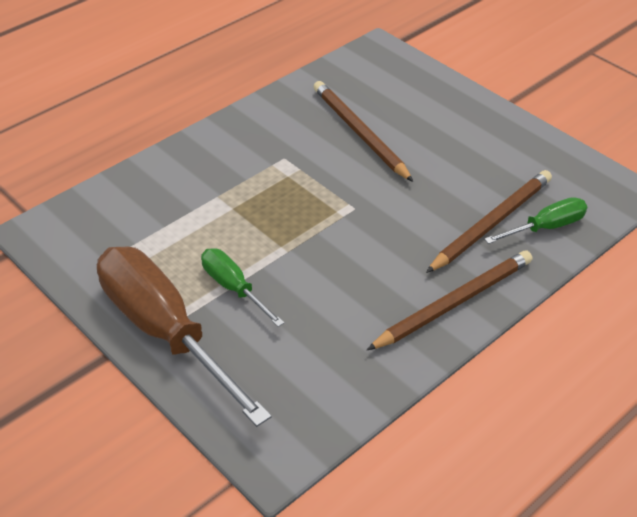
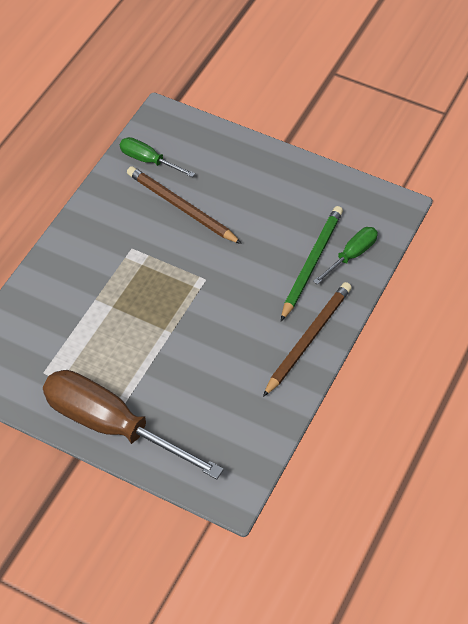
camera: 20 degrees left, 10 degrees up
(234, 288) = (145, 375): green screwdriver -> green screwdriver (148, 161)
(491, 223) = (311, 263): brown pencil -> green pencil

